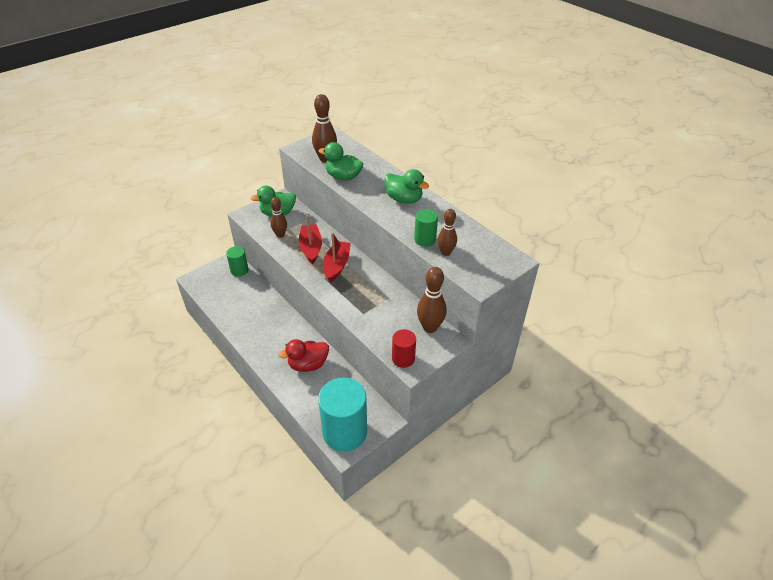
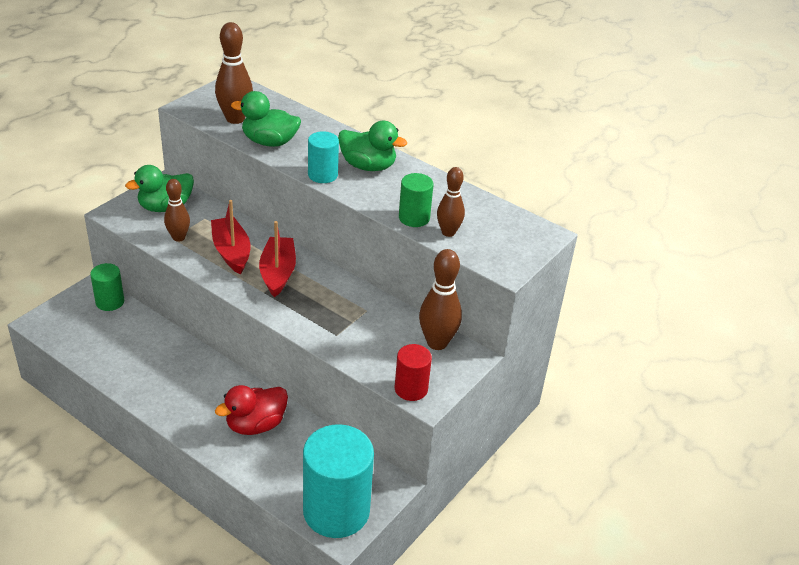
camera: 15 degrees left, 5 degrees down
(371, 203) = (322, 175): none -> turquoise cylinder

